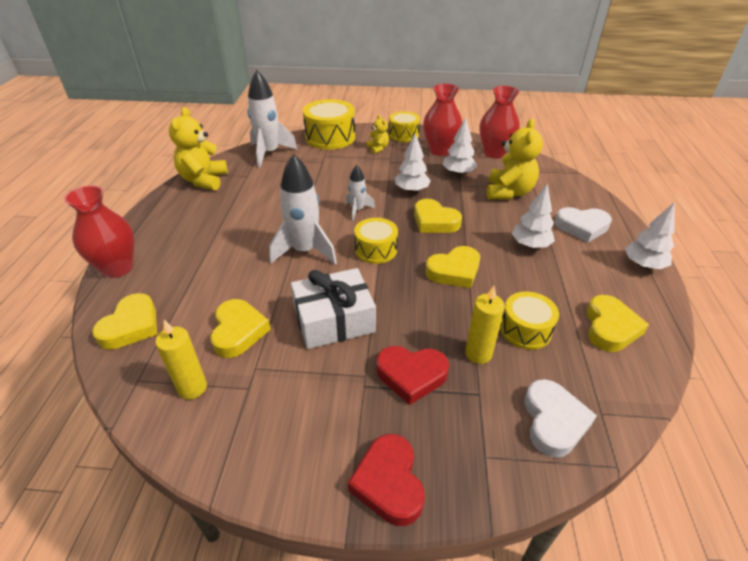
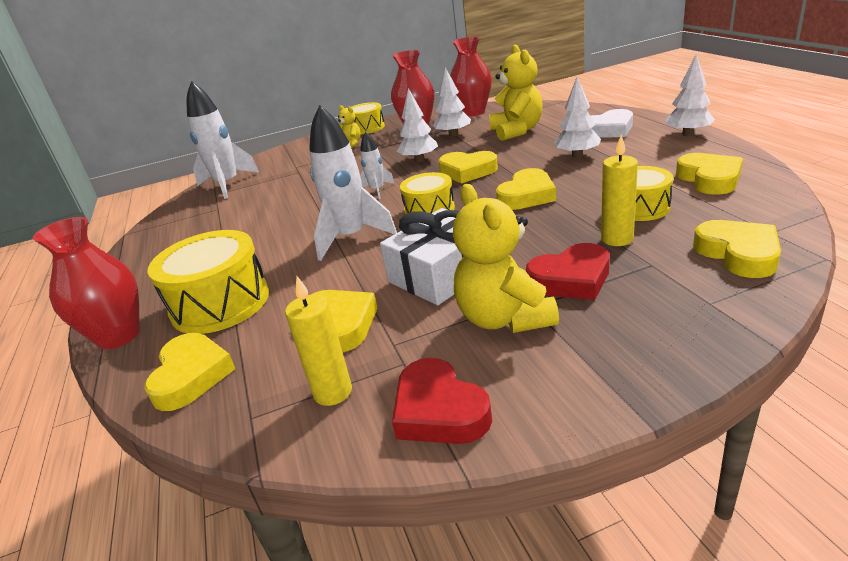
camera: 20 degrees left, 10 degrees down
(204, 180) = (165, 229): yellow teddy bear -> yellow teddy bear (504, 318)
(330, 137) = (288, 153): yellow drum -> yellow drum (220, 303)
(389, 483) = (643, 363): red heart -> red heart (439, 410)
(553, 421) = (738, 254): white heart -> yellow heart

